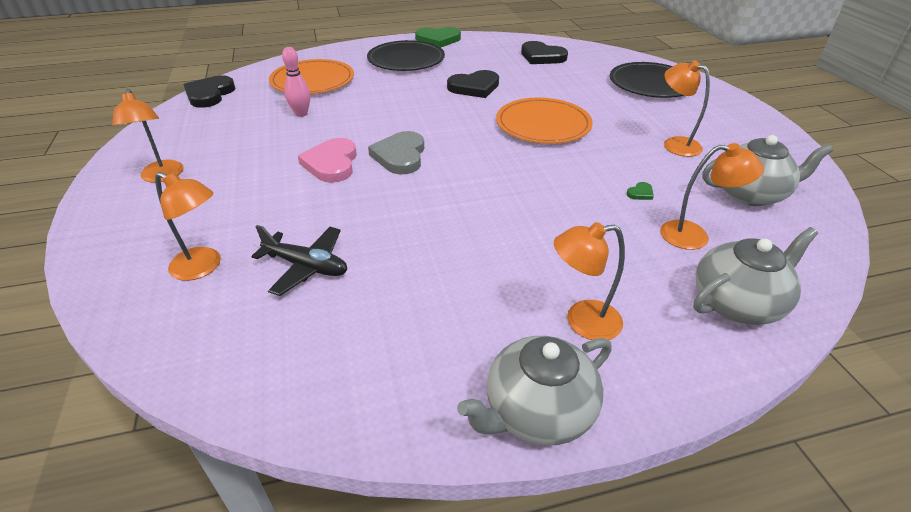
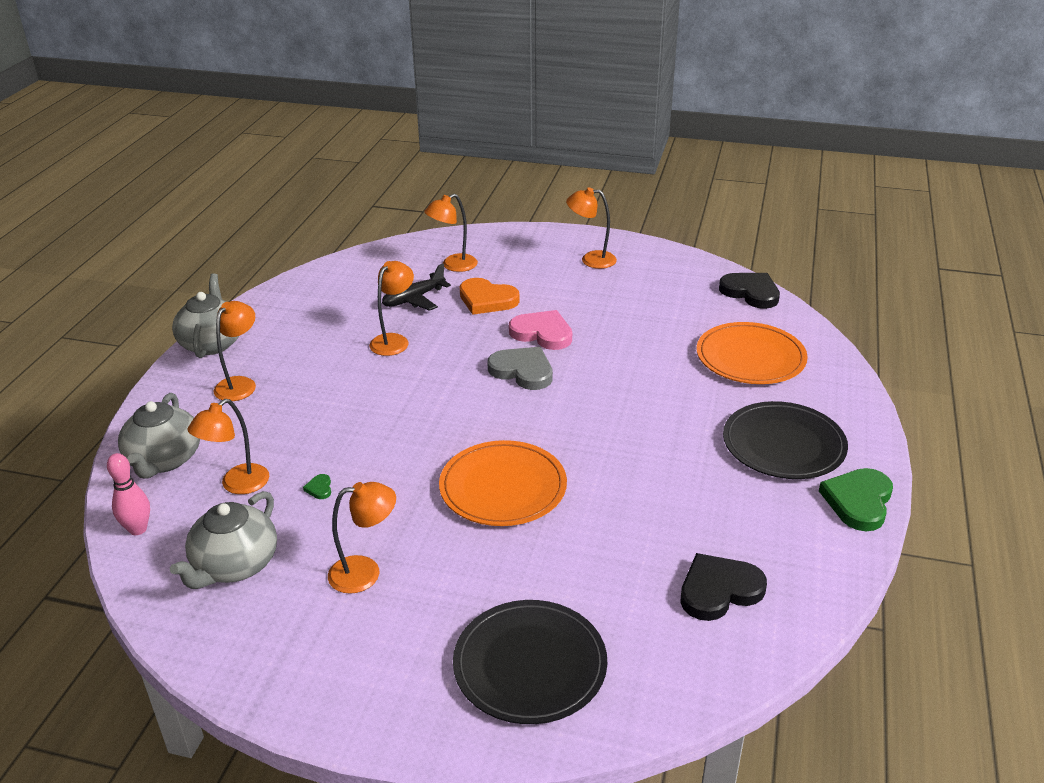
camera: 120 degrees right, 5 degrees down
(282, 213) = (487, 300): none -> orange heart
(301, 114) = (662, 335): pink bowling pin -> pink bowling pin (138, 529)
(405, 244) = (394, 340): none -> orange lamp
(474, 87) = (647, 473): black heart -> none

